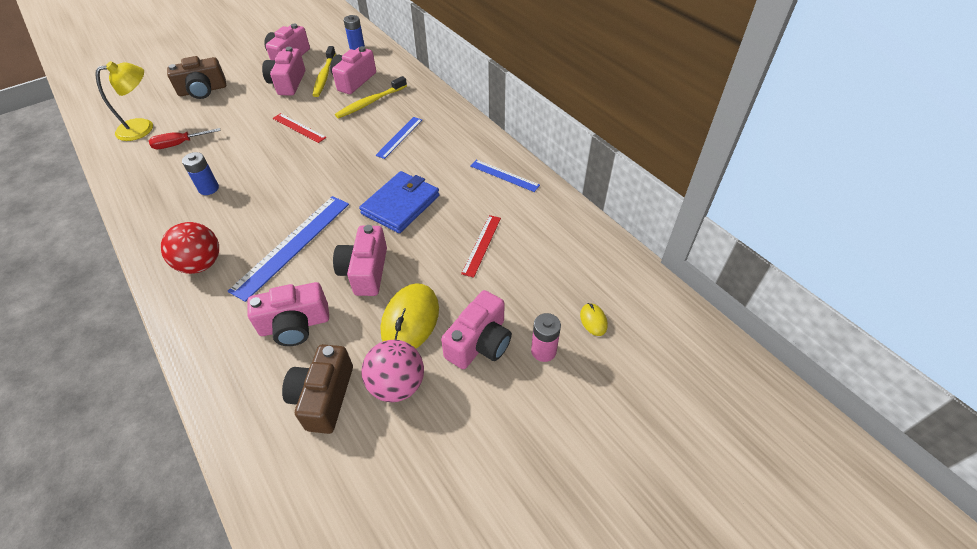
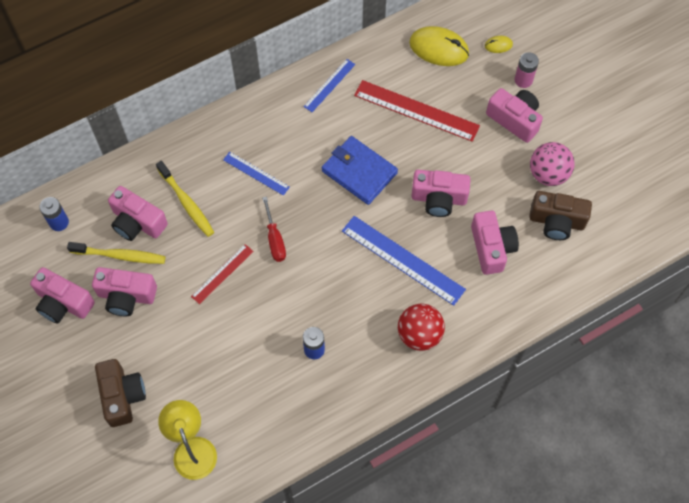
camera: 85 degrees left, 15 degrees up
(180, 144) = (232, 397): red screwdriver -> red screwdriver (274, 239)
(410, 320) = (491, 165): yellow mouse -> yellow mouse (439, 48)
(481, 245) = (416, 110): red ruler -> red ruler, size x1.79

